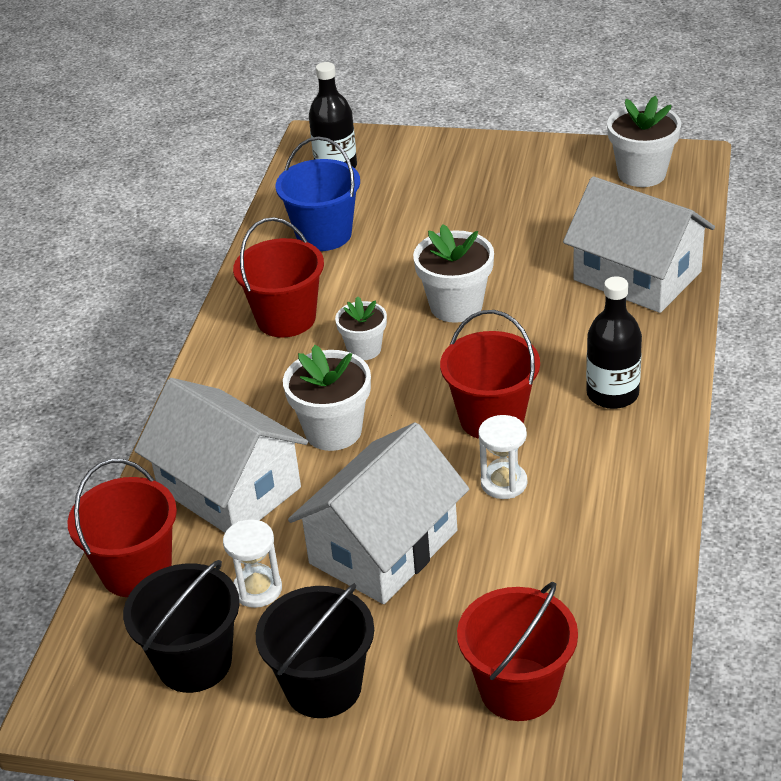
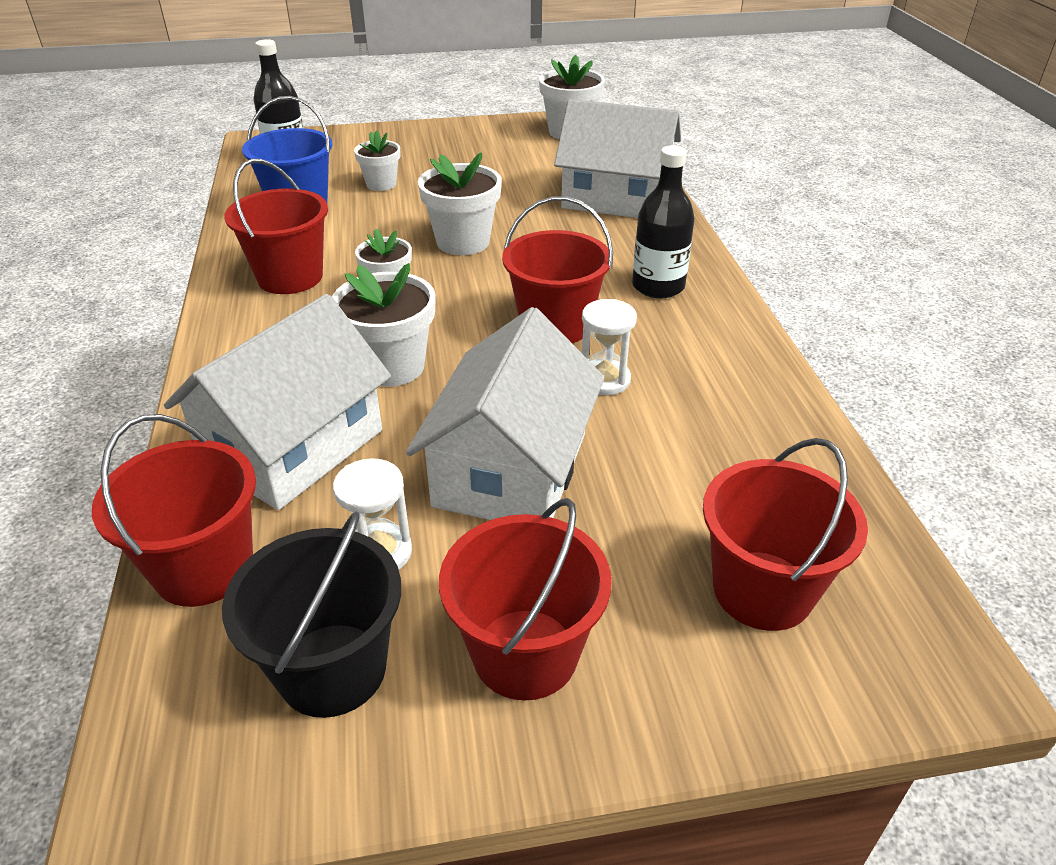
camera: 25 degrees left, 0 degrees up
(229, 488) = (293, 446): white house -> white house turned 75 degrees counterclockwise
(323, 687) = (525, 653): black bucket -> red bucket
(412, 218) = (381, 184): none -> white flower pot

